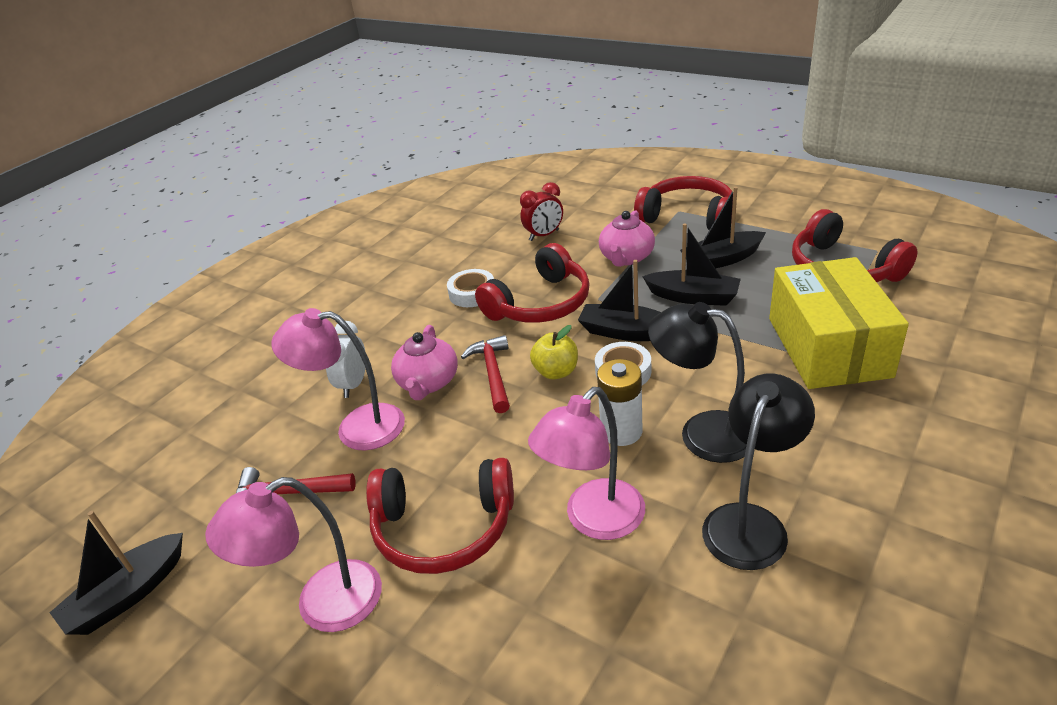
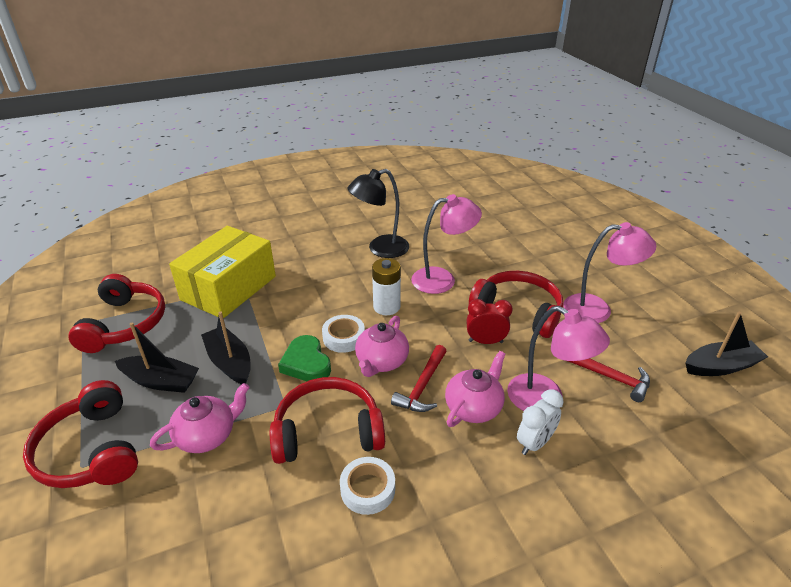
camera: 150 degrees left, 0 degrees up
(544, 235) = (219, 534): red clock -> red clock (485, 341)
(556, 372) = (381, 362): yellow apple -> pink teapot
(626, 332) = (306, 363): black boat -> green heart
(702, 433) = (350, 286): black lamp -> none

